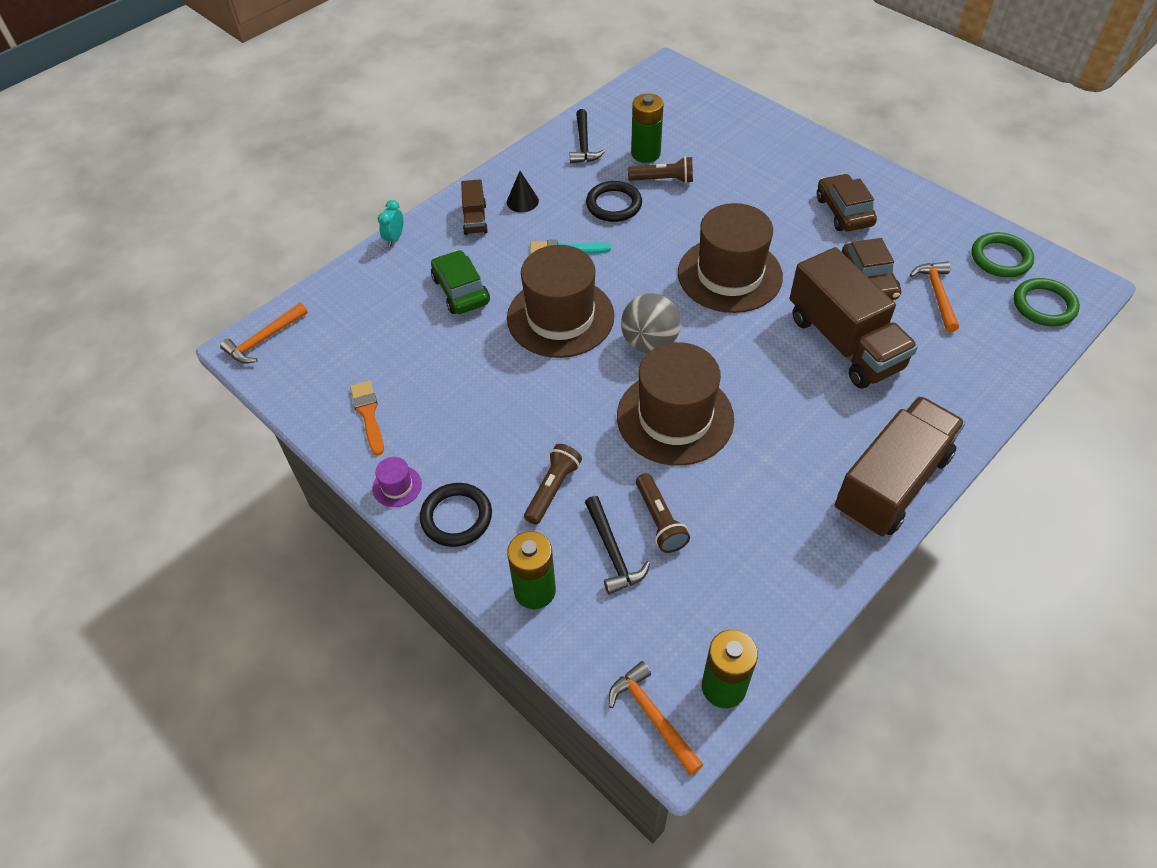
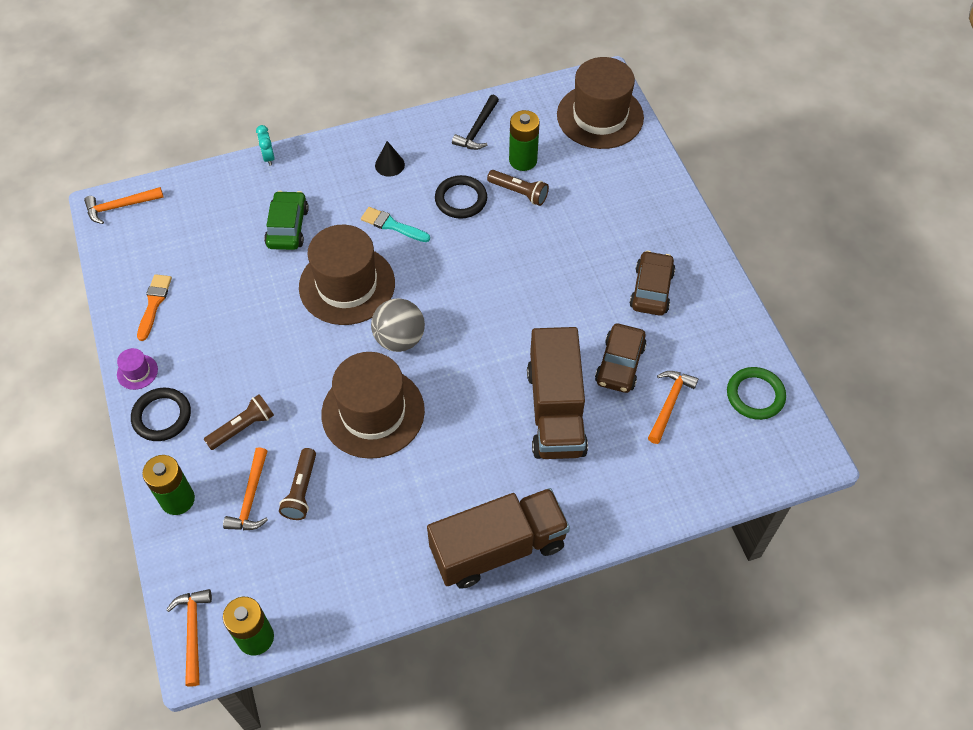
camera: 25 degrees right, 5 degrees up
(394, 238) = (268, 157): turquoise clock -> turquoise clock turned 60 degrees counterclockwise
(475, 219) = (341, 166): brown truck -> none
(612, 552) = (251, 498): black hammer -> orange hammer
(729, 275) = (508, 307): brown hat -> brown hat (600, 116)
(1044, 305) = (756, 456): green ring -> none

